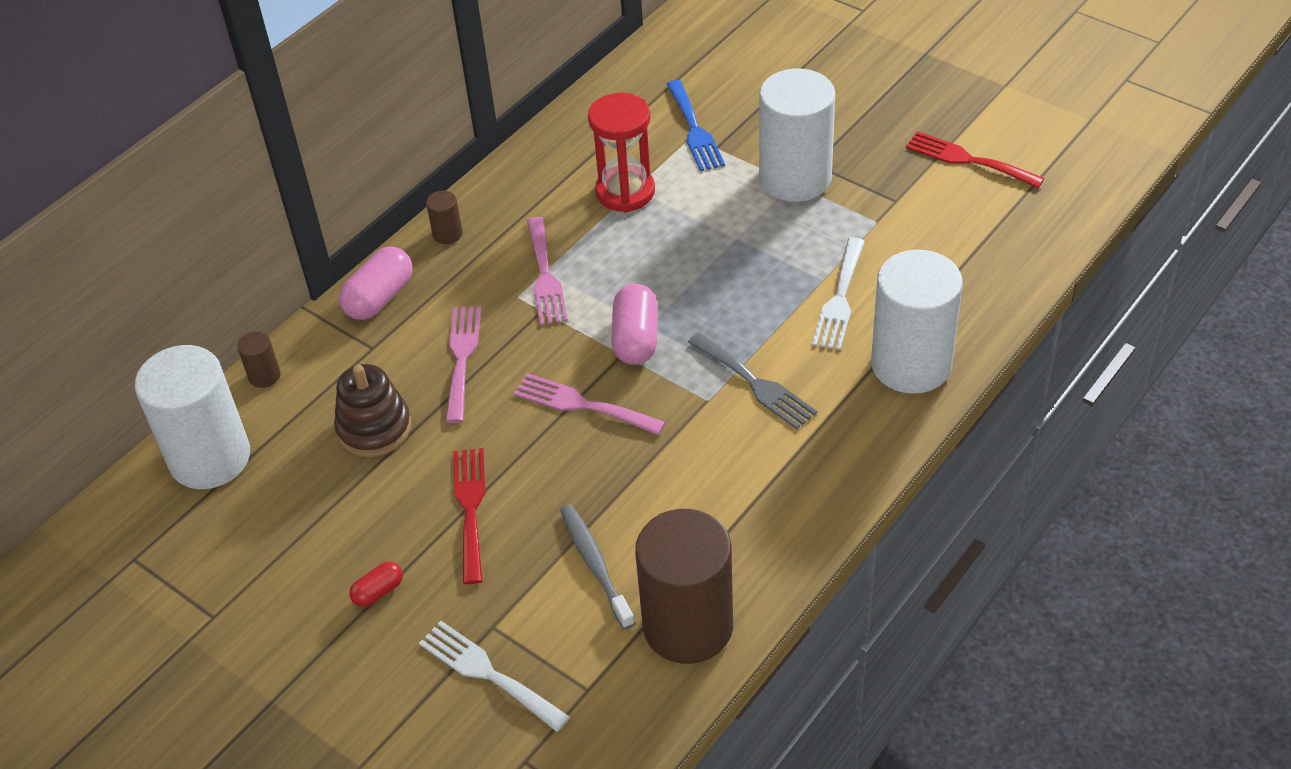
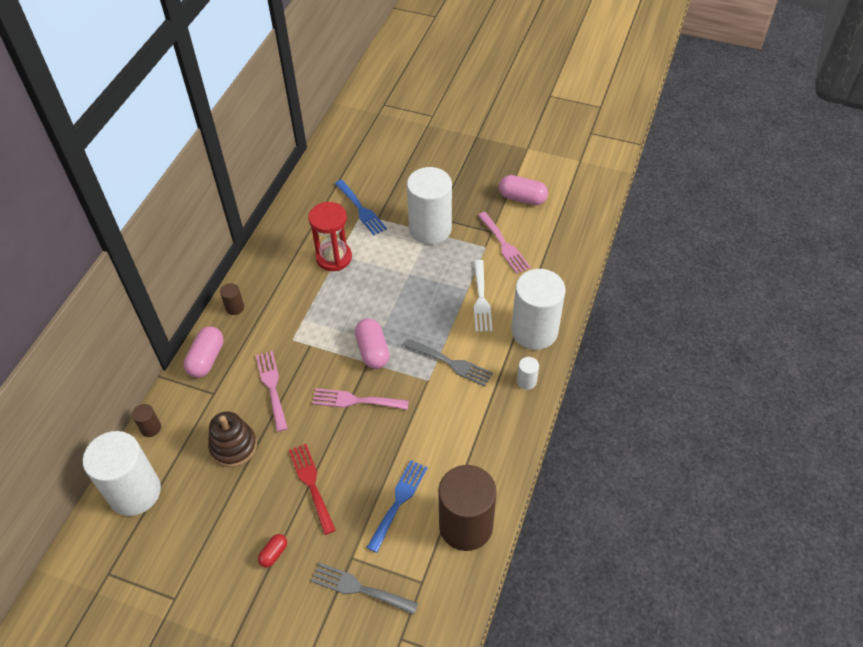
camera: 20 degrees left, 5 degrees up
(487, 673) = (359, 588): white fork -> grey fork
(545, 276) = (304, 322): pink fork -> pink fork (504, 245)
(595, 564) = (399, 501): grey toothbrush -> blue fork
(869, 436) = (526, 381): none -> white cylinder
(967, 160) = (522, 198): red fork -> pink capsule

